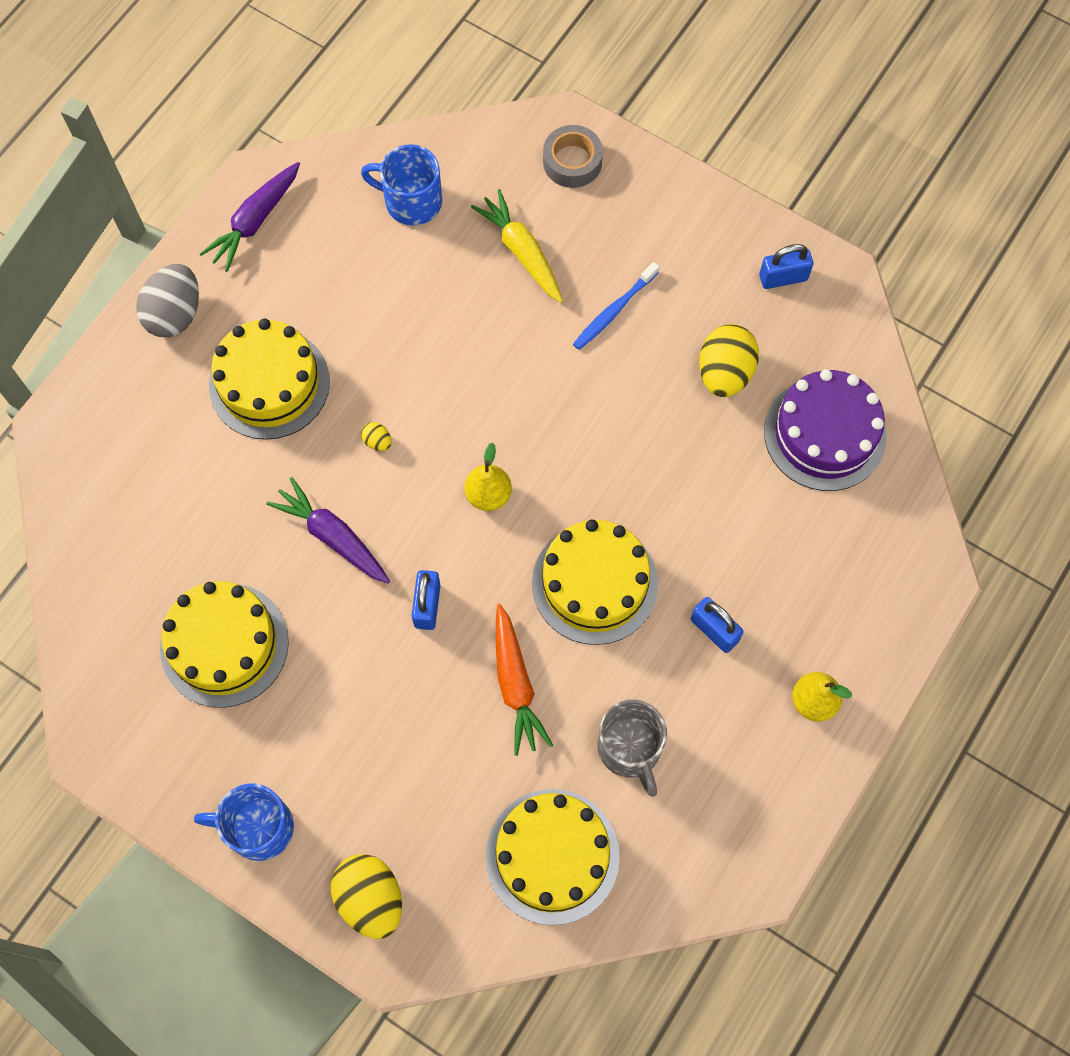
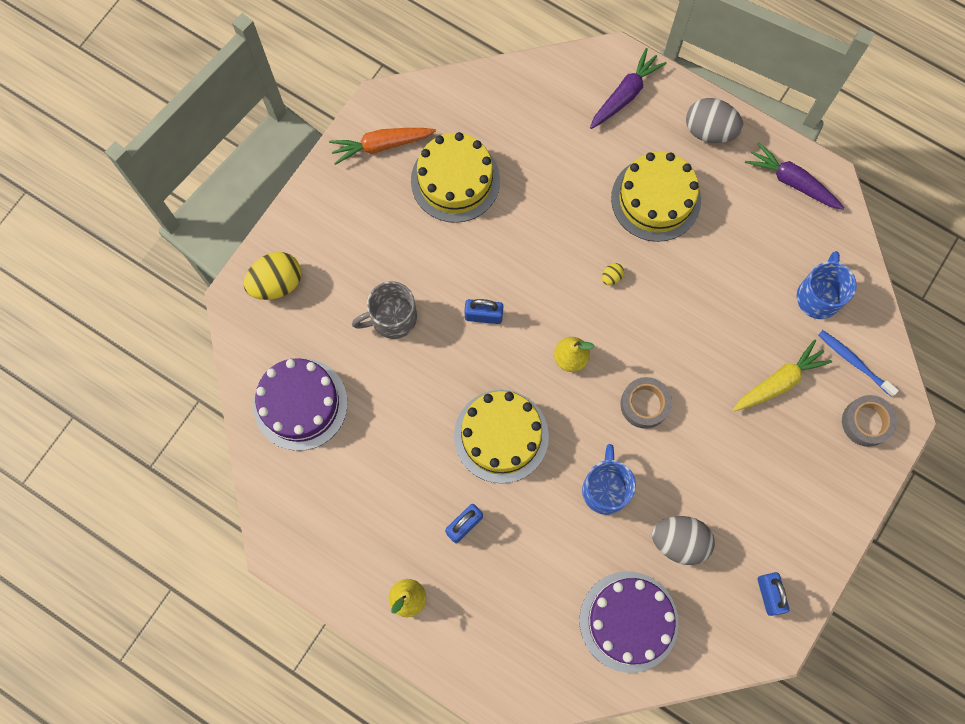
camera: 90 degrees right, 5 degrees up
(258, 827) = (327, 209): blue mug -> blue mug (605, 489)
(333, 536) = (536, 249): purple carrot -> purple carrot (625, 95)
(515, 684) = (424, 378): orange carrot -> orange carrot (381, 145)
(551, 407) = (644, 404): none -> grey tape
(552, 856) = (300, 404): yellow cake -> purple cake
(613, 311) = (730, 454): blue toothbrush -> blue toothbrush (853, 361)
(630, 749) = (375, 460): grey mug -> grey mug (392, 318)
(724, 373) = (679, 541): yellow egg -> grey egg

